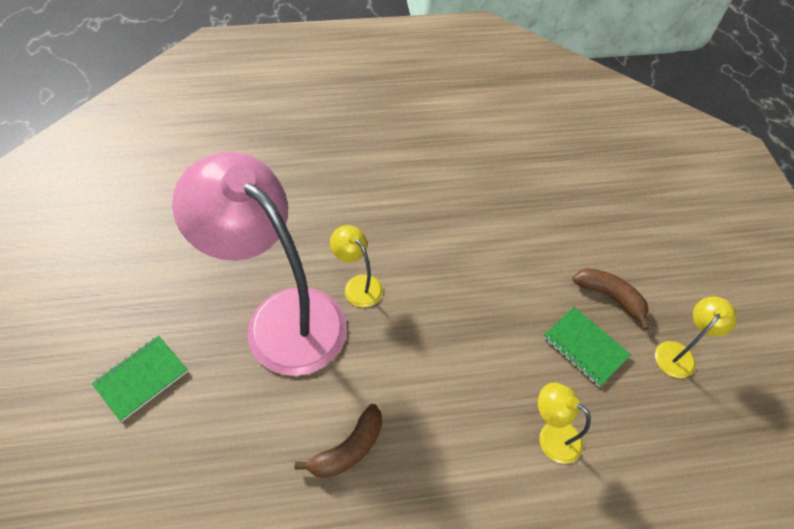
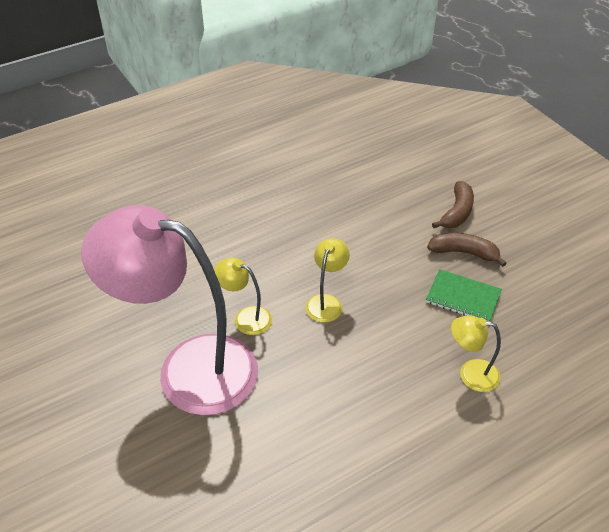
camera: 20 degrees left, 10 degrees down
(142, 378) = (79, 469): green notebook -> none
(348, 449) = (306, 451): brown banana -> brown banana (457, 212)
(679, 353) = (537, 276): yellow lamp -> yellow lamp (326, 302)

